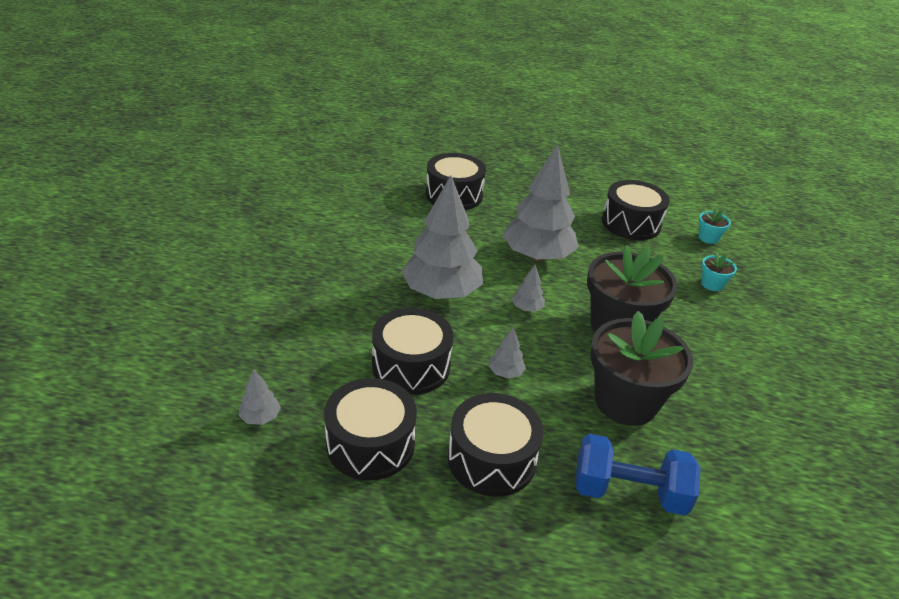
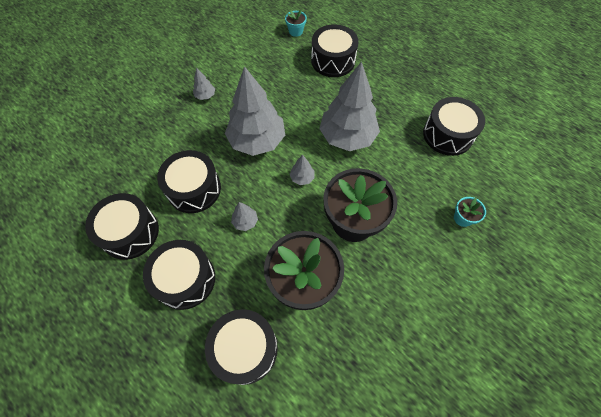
camera: 35 degrees right, 25 degrees up
(260, 417) = (90, 185): grey tree -> grey tree (205, 96)
(629, 492) = (245, 349): blue dumbbell -> black drum
(708, 238) = (502, 174): turquoise flower pot -> turquoise flower pot (295, 31)

